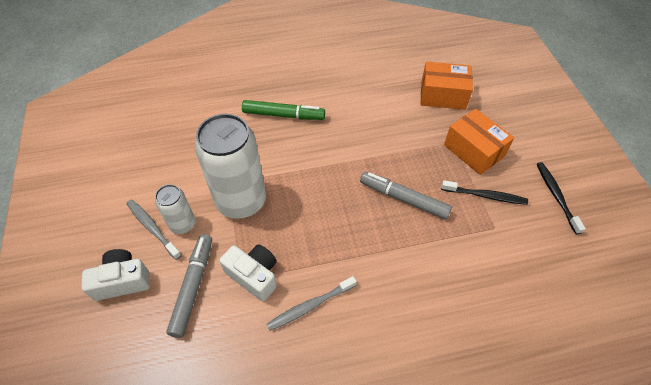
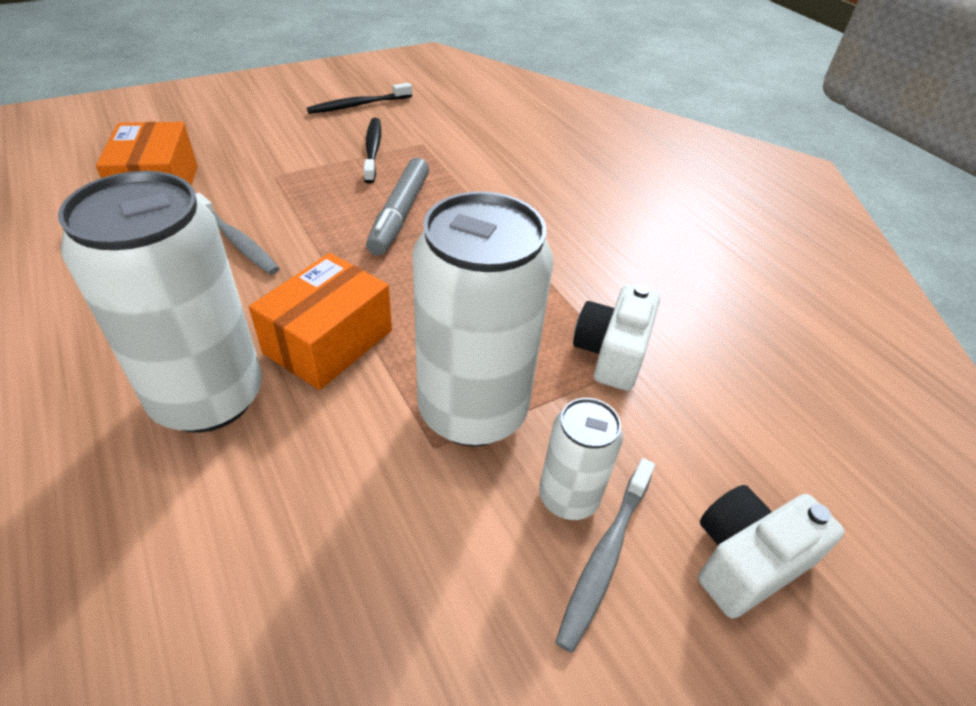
camera: 110 degrees left, 10 degrees down
(122, 281) = (746, 560): white camera -> white camera turned 90 degrees clockwise
(193, 287) = (680, 430): grey marker -> none
(283, 115) = (208, 397): green marker -> white can
(310, 306) = (620, 282): grey toothbrush -> grey toothbrush (237, 241)
(473, 151) = (289, 159): orange box -> orange box (328, 341)

